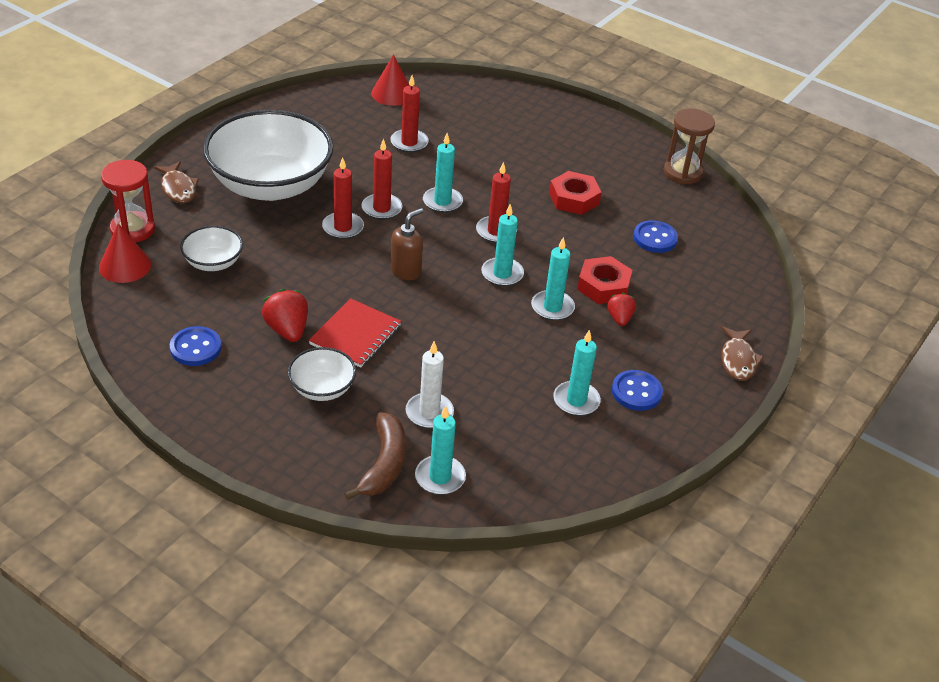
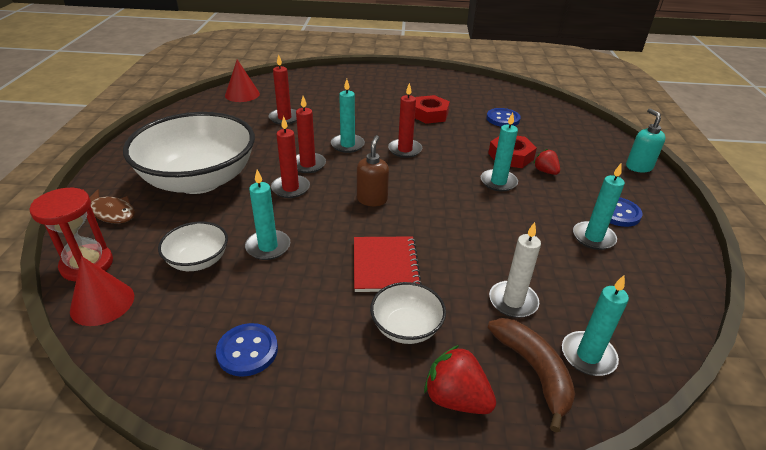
camera: 30 degrees left, 5 degrees down
(287, 330) = (323, 289): red strawberry -> red strawberry (456, 398)
(502, 274) = (440, 174): turquoise candle -> turquoise candle (268, 247)
(682, 173) = (471, 82): brown hourglass -> none
(738, 360) = (638, 167): brown fish -> turquoise soap dispenser

